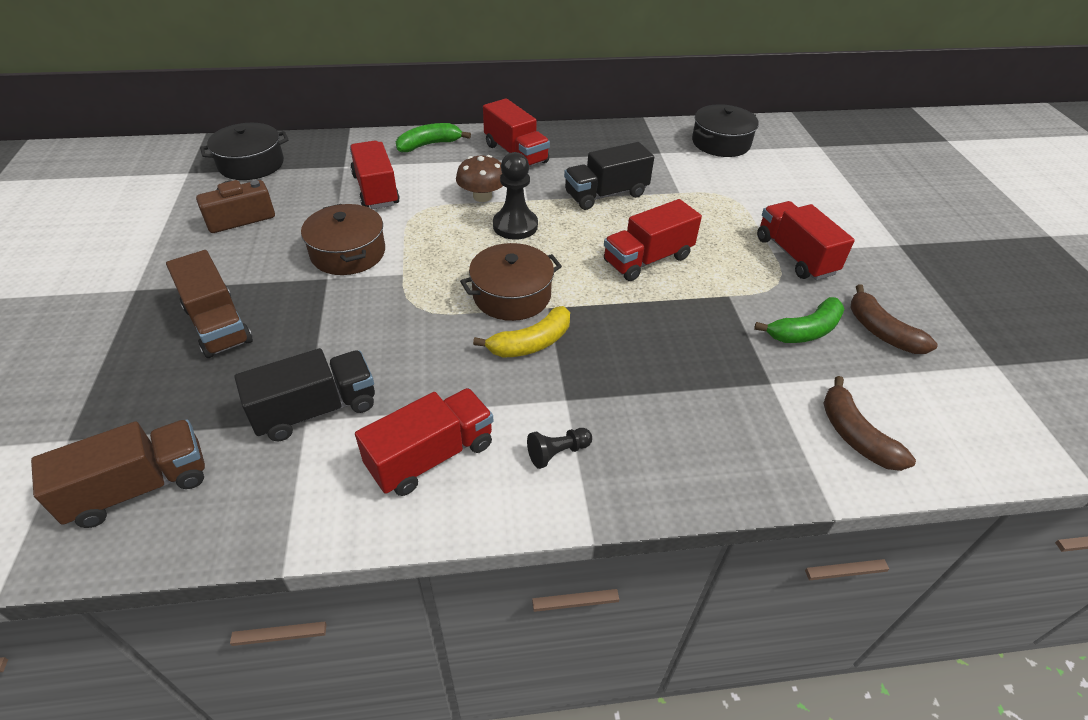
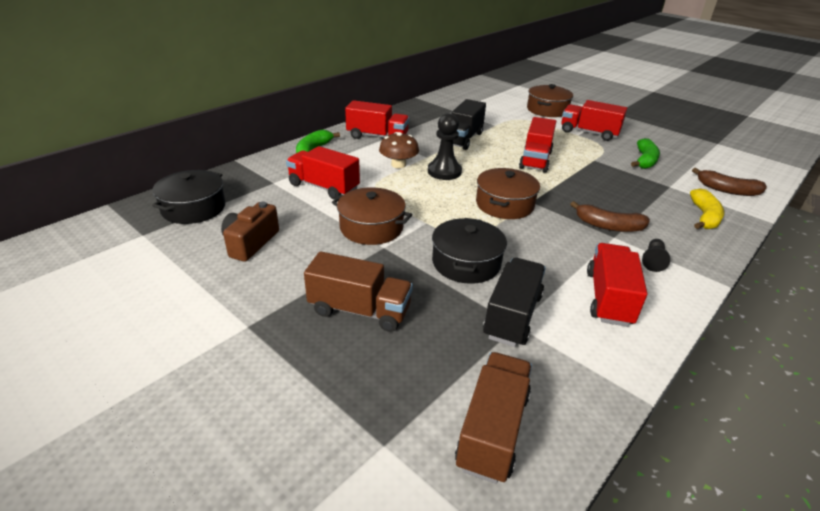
camera: 40 degrees left, 10 degrees down
(531, 343) = (554, 221): yellow banana -> yellow banana (704, 217)
(721, 143) = (474, 97): black pot -> black pot (466, 263)
(794, 198) = (547, 110): none -> brown pot
(881, 331) = (667, 148): brown banana -> brown banana (608, 226)

